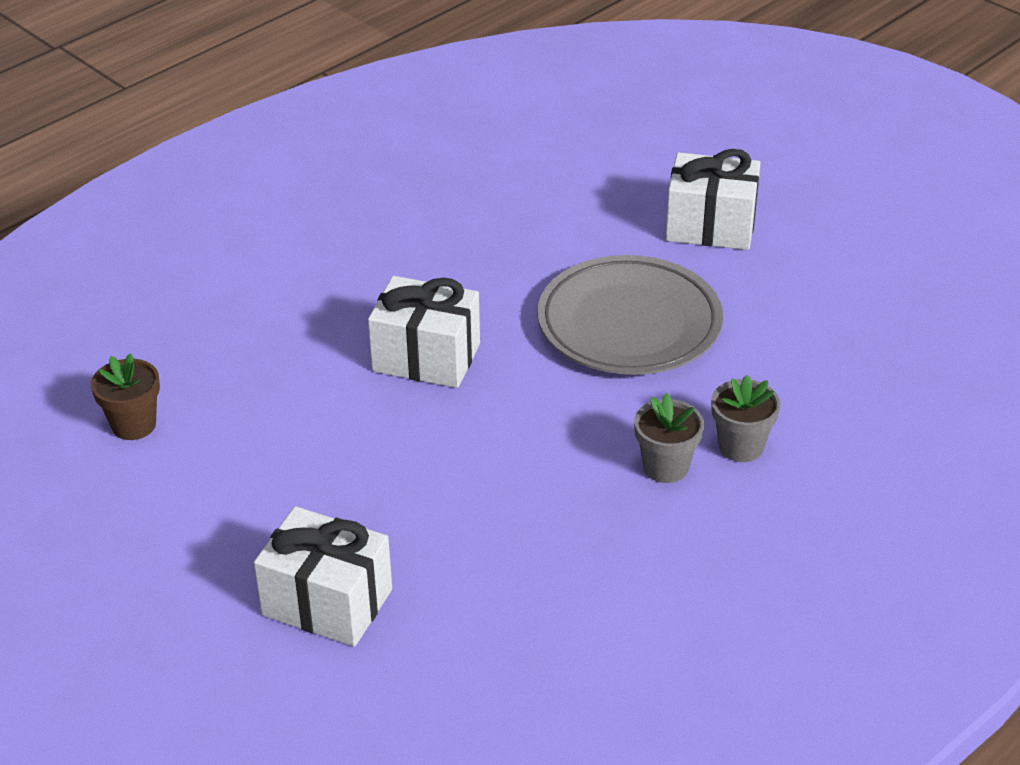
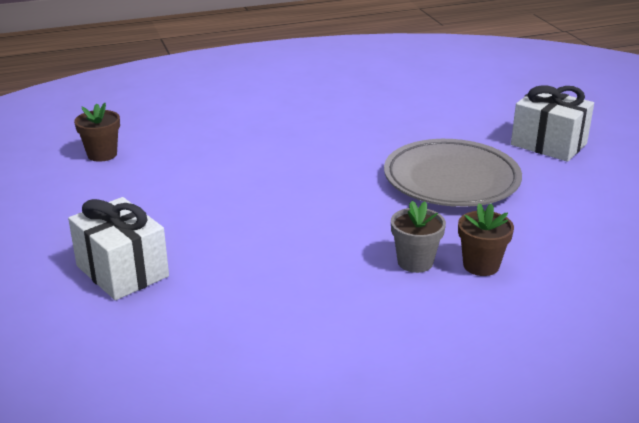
camera: 25 degrees right, 10 degrees down
(426, 357) = (302, 165): white gift -> none
(741, 446) = (481, 265): grey flower pot -> brown flower pot

